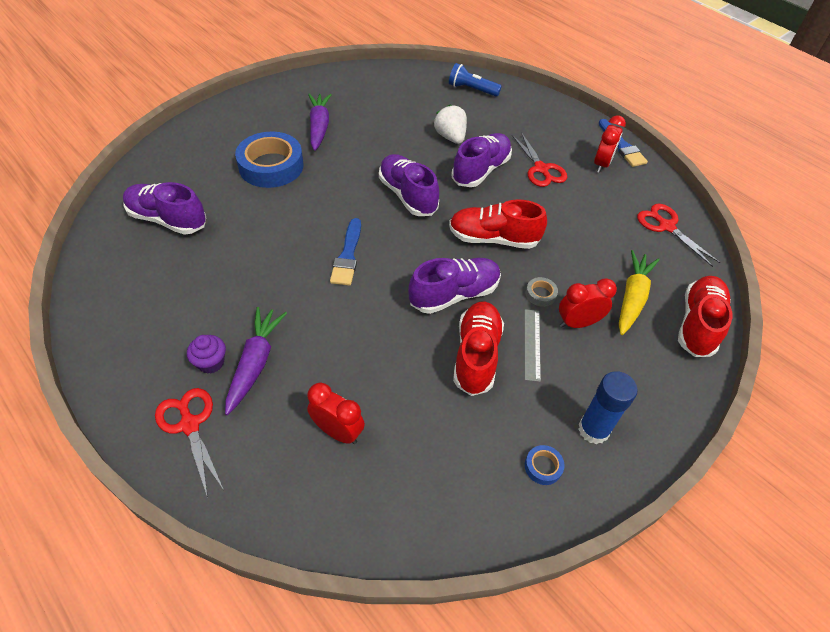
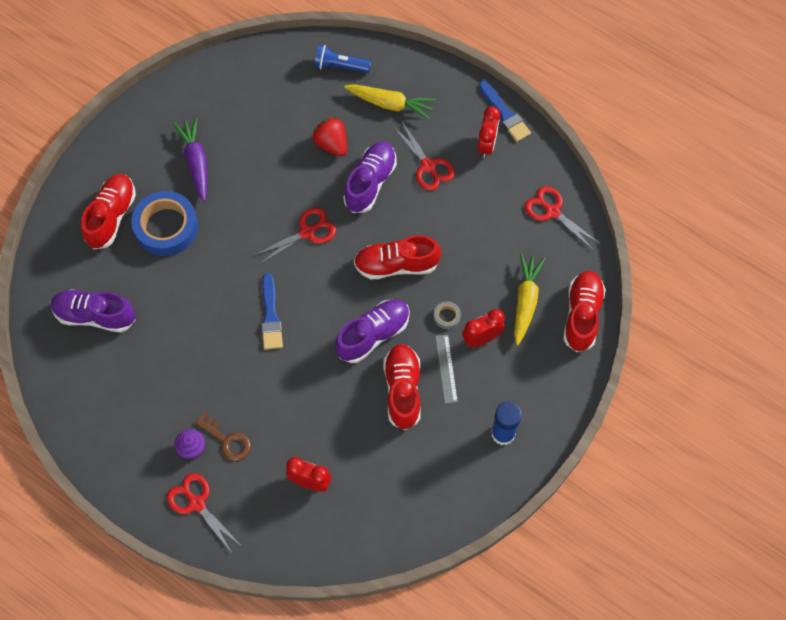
camera: 10 degrees left, 15 degrees up
(223, 149) = (111, 216): none -> red shoe
(255, 363) = (227, 440): purple carrot -> brown key
(408, 195) = (307, 232): purple shoe -> red scissors
(450, 137) = (332, 144): white strawberry -> red strawberry
(512, 120) = (390, 104): none -> yellow carrot
(543, 467) = (468, 472): blue tape -> none

